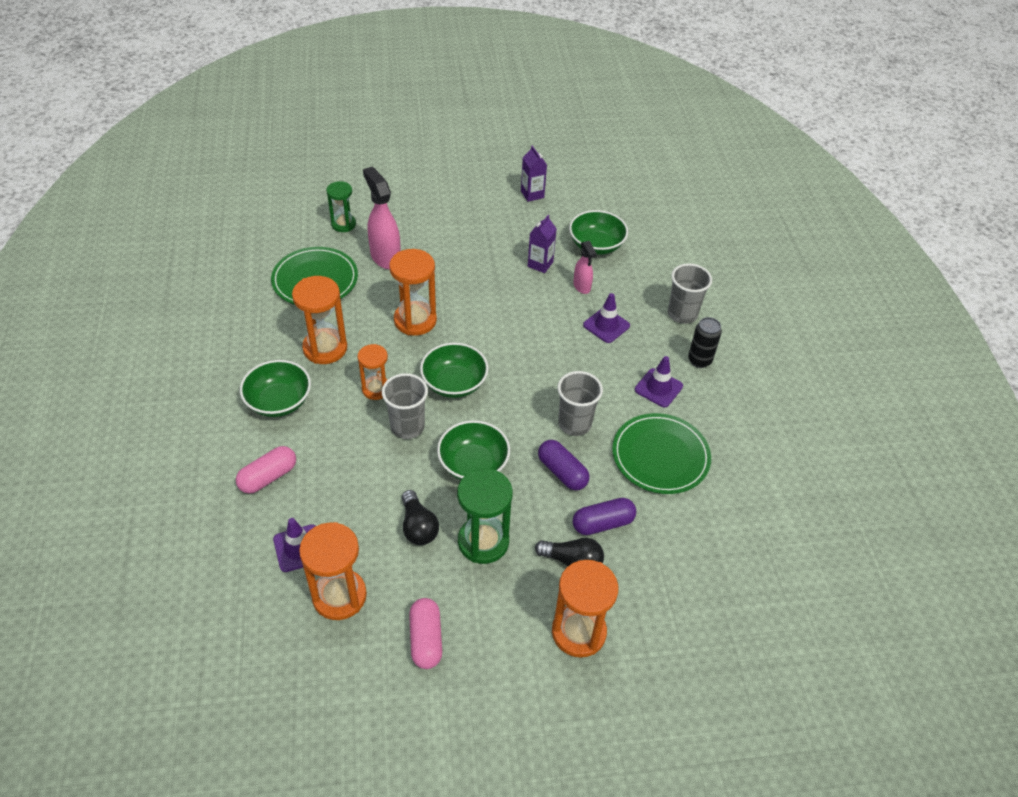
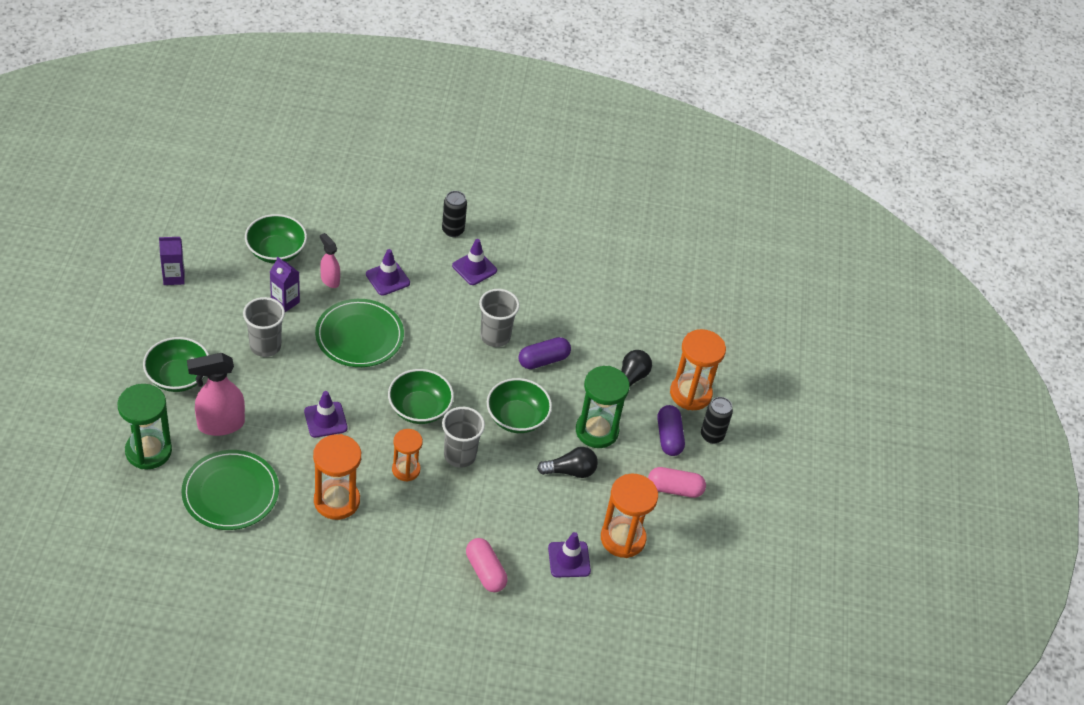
camera: 80 degrees left, 0 degrees up
(279, 402) = (395, 550): green bowl -> green bowl (178, 377)
(343, 224) = (148, 451): green hourglass -> green hourglass, size x1.59
(415, 320) = (325, 420): orange hourglass -> purple traffic cone
(522, 668) = (712, 435): none -> black can
(582, 286) = (330, 280): pink spray bottle -> pink spray bottle turned 120 degrees counterclockwise
(602, 523) = (600, 350): purple capsule -> purple capsule (669, 437)
(660, 456) = (546, 292): green plate -> green plate (359, 336)
(682, 314) = (394, 222): grey cup -> grey cup (265, 346)

